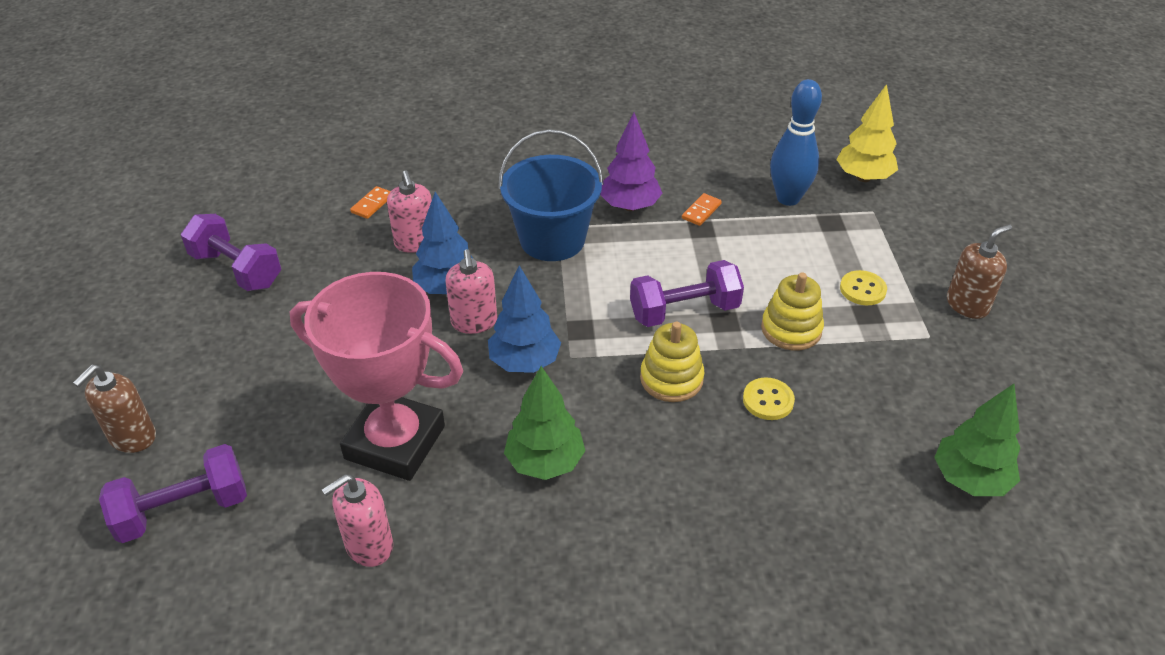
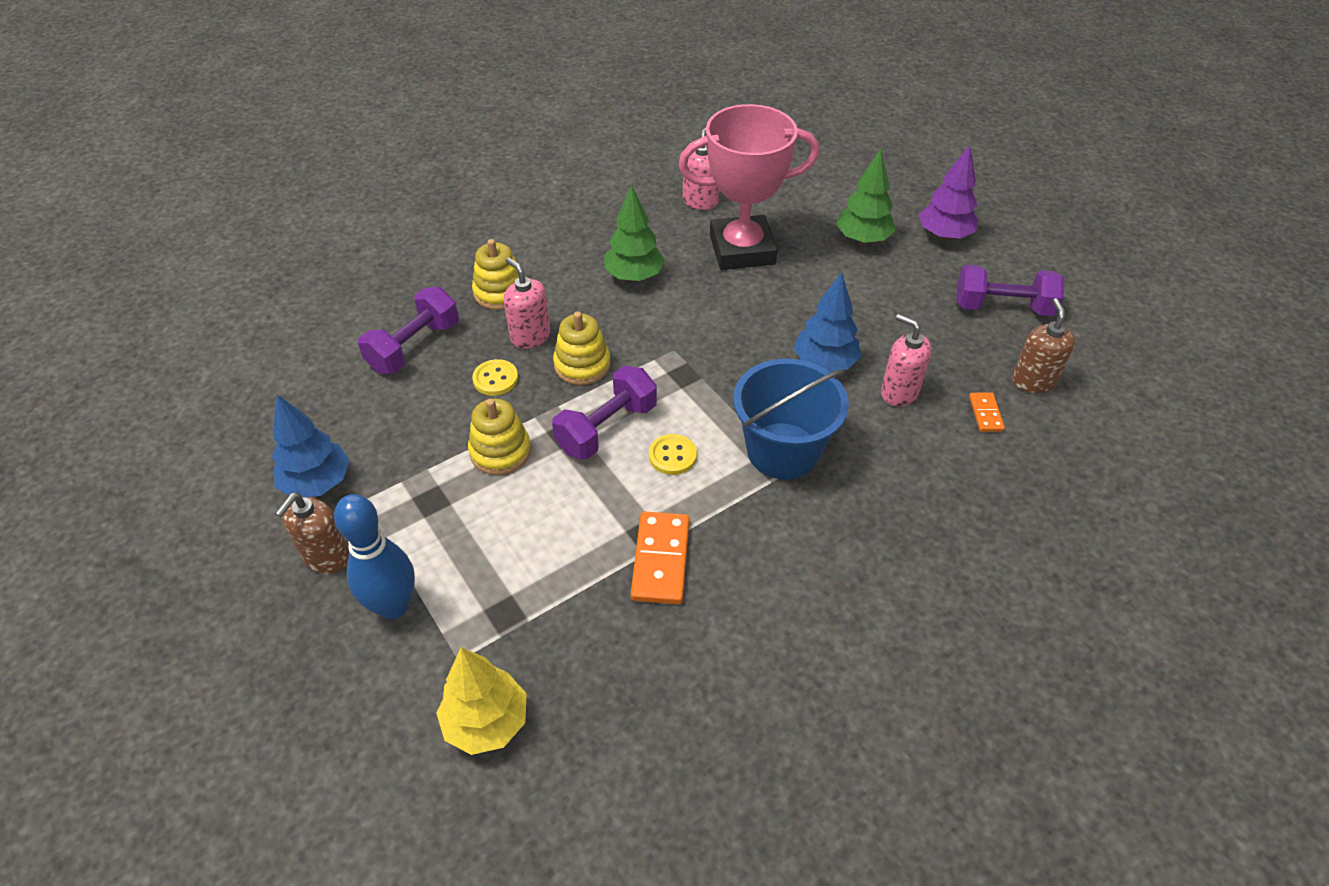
camera: 150 degrees right, 5 degrees up
(132, 437) = (901, 193): brown soap dispenser -> brown soap dispenser (1033, 381)
(183, 510) = (821, 177): purple dumbbell -> purple dumbbell (414, 347)
(474, 322) = (773, 345): pink soap dispenser -> pink soap dispenser (530, 336)
(524, 362) = (705, 331): blue tree -> blue tree (318, 483)
(630, 206) = (741, 530): purple tree -> purple tree (944, 235)
(701, 211) = (660, 560): orange domino -> orange domino, size x1.84
(717, 512) = (500, 292): none -> yellow stacking toy
(788, 198) = (571, 630): blue bowling pin -> blue bowling pin (393, 606)
(862, 289) = (443, 528): yellow button -> yellow button (672, 456)
(969, 479) = (317, 381): green tree -> green tree (862, 239)

